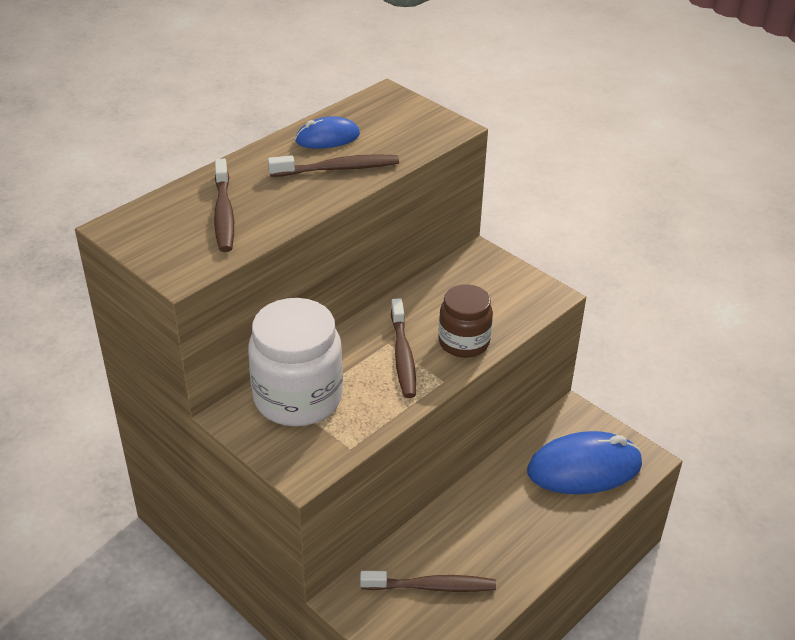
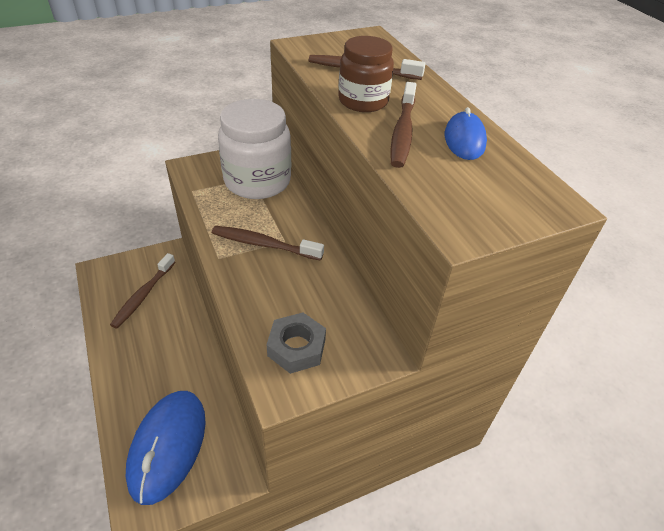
camera: 110 degrees right, 5 degrees up
(464, 342) = (254, 288): brown jar -> brown jar (363, 101)
(508, 298) = (296, 347): none -> grey nut

